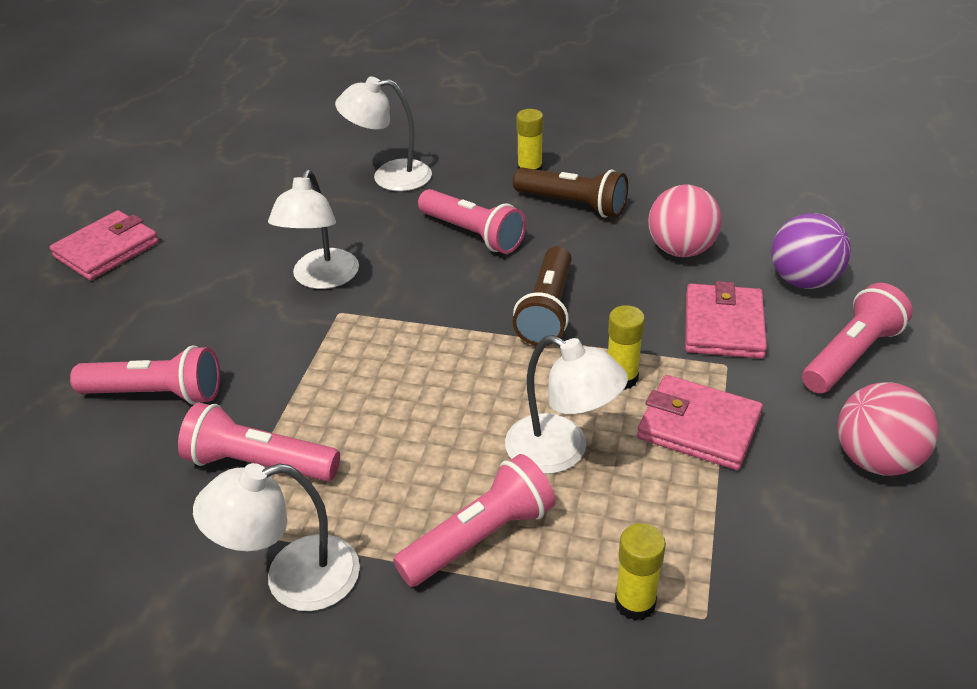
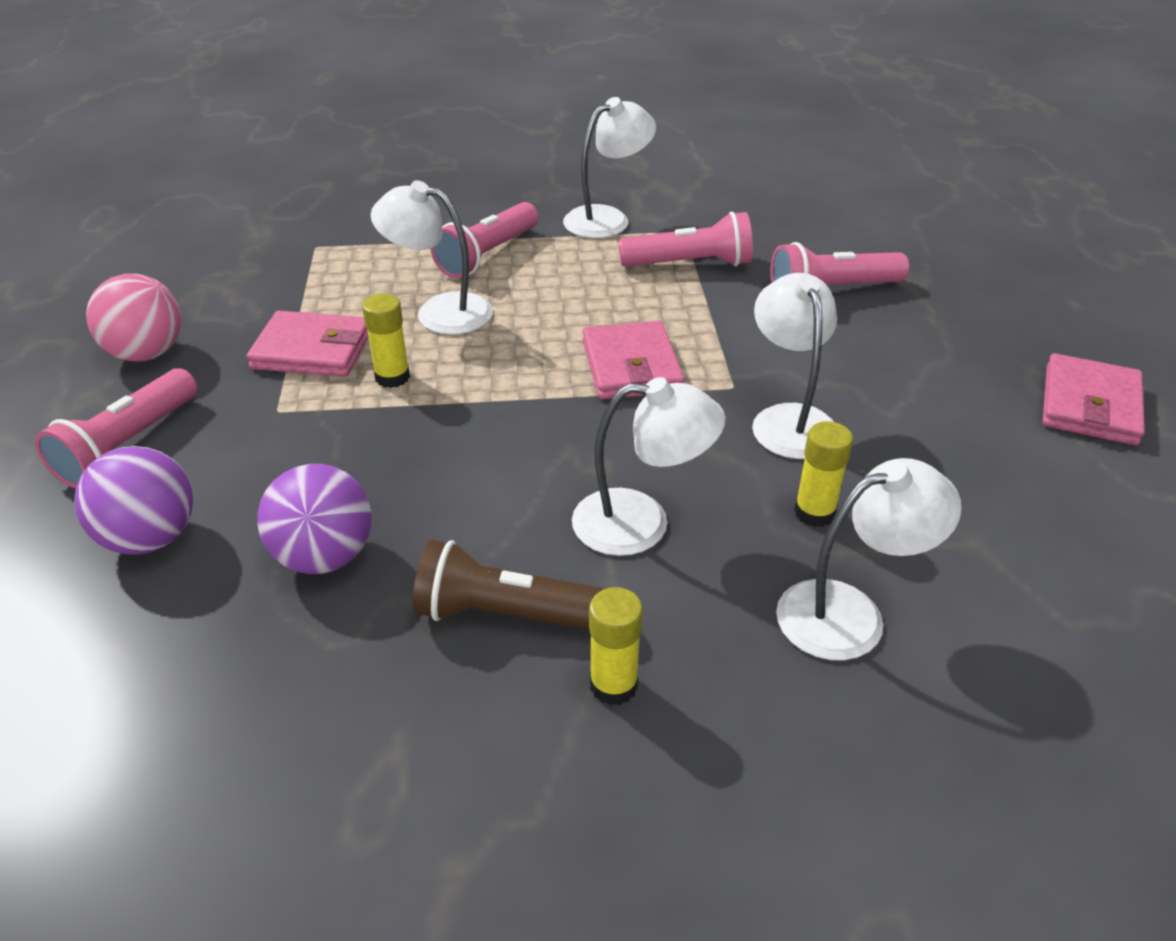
camera: 160 degrees right, 0 degrees up
(472, 234) = (641, 523): pink flashlight -> white lamp
(547, 310) = (493, 433): brown flashlight -> none
(635, 602) = (365, 244): yellow glue stick -> yellow glue stick (814, 512)
(681, 250) = (324, 556): pink ball -> purple ball
(723, 326) = (275, 453): pink wallet -> pink wallet (631, 366)

